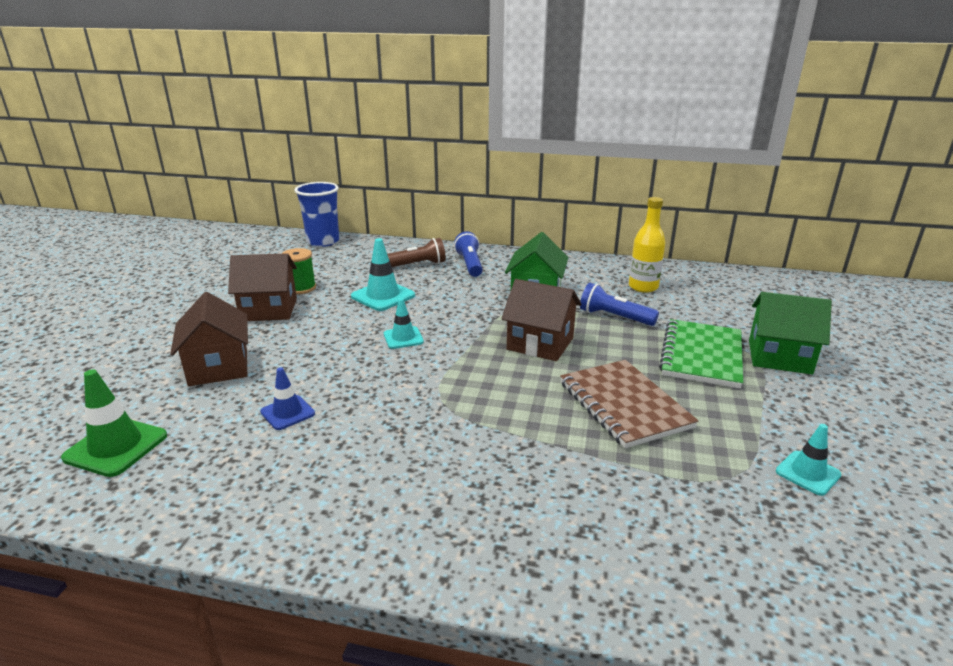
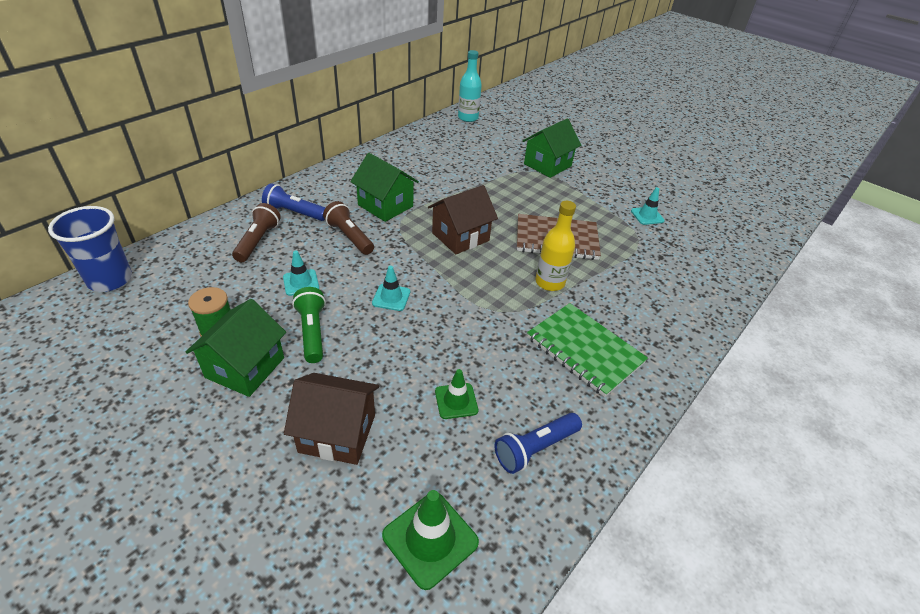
camera: 65 degrees left, 15 degrees up
(269, 310) = (245, 367): brown house -> green house
(287, 413) = (456, 401): blue traffic cone -> green traffic cone
(327, 320) = (312, 332): none -> green flashlight
(383, 296) = (301, 282): turquoise traffic cone -> turquoise traffic cone, size x0.63
(466, 294) = (349, 237): none -> brown flashlight
(614, 317) = (453, 191): blue flashlight -> blue flashlight (535, 448)
(643, 287) = (424, 161): yellow bottle -> yellow bottle (550, 282)
(702, 355) = (526, 187): green notebook -> green notebook (584, 350)
(776, 283) = (468, 118): none -> turquoise bottle

